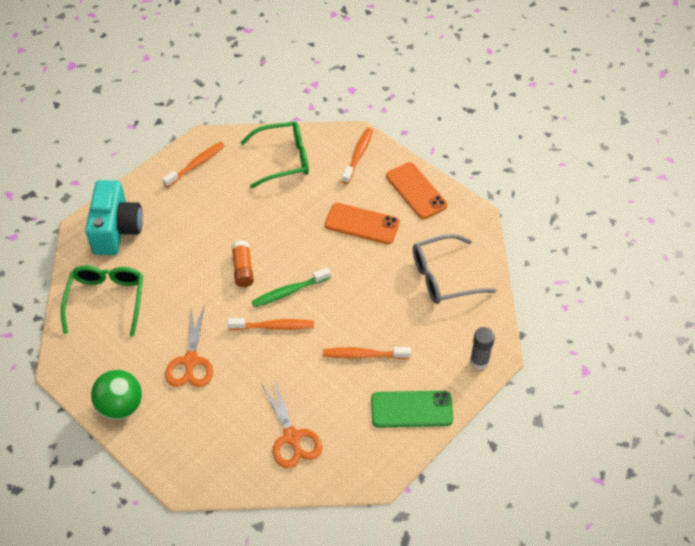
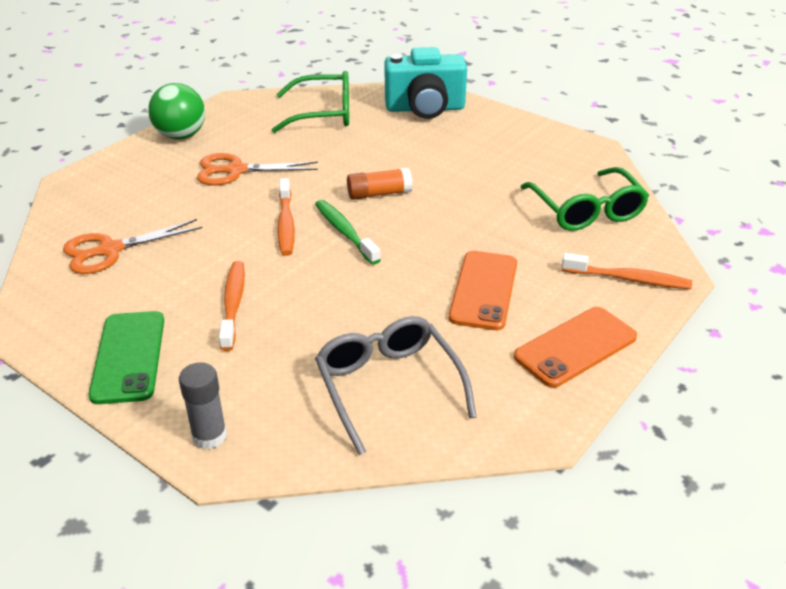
camera: 85 degrees right, 15 degrees down
(196, 164) = (547, 147): orange toothbrush -> none

